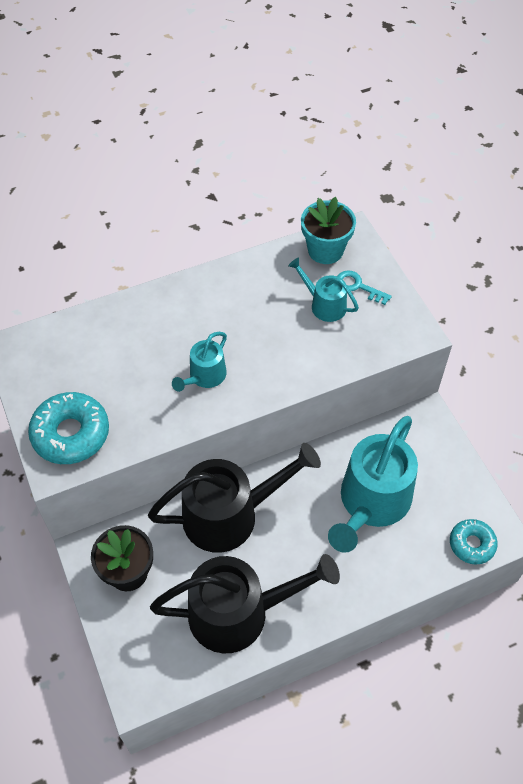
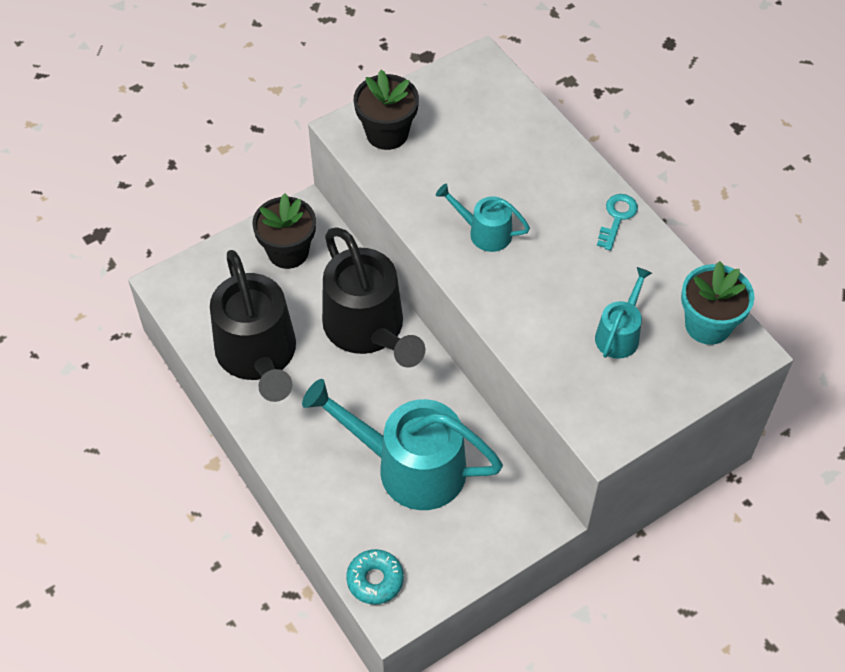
camera: 80 degrees right, 0 degrees up
(71, 434) = (387, 133): turquoise donut -> black flower pot
(358, 287) = (659, 367): turquoise key -> turquoise key (617, 218)

